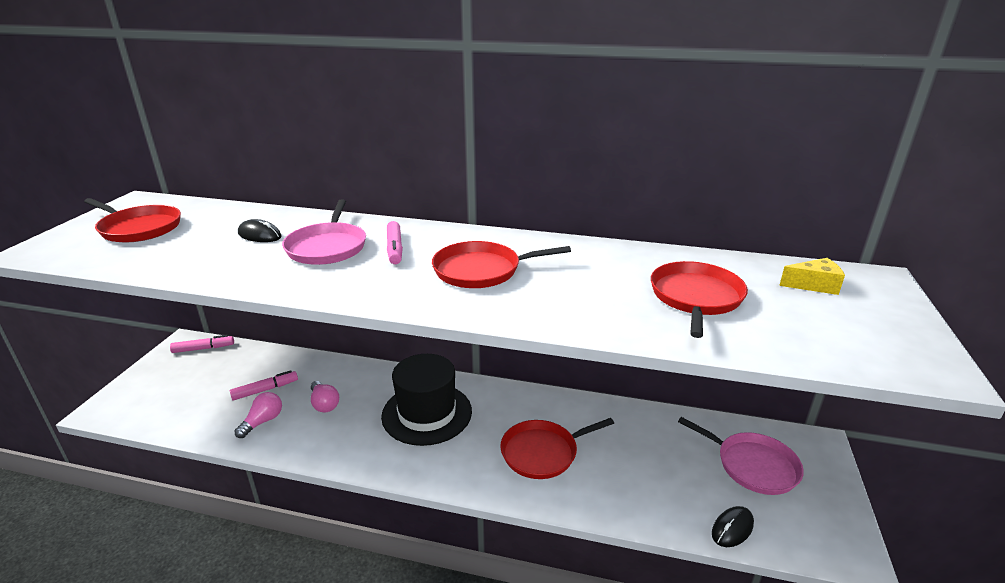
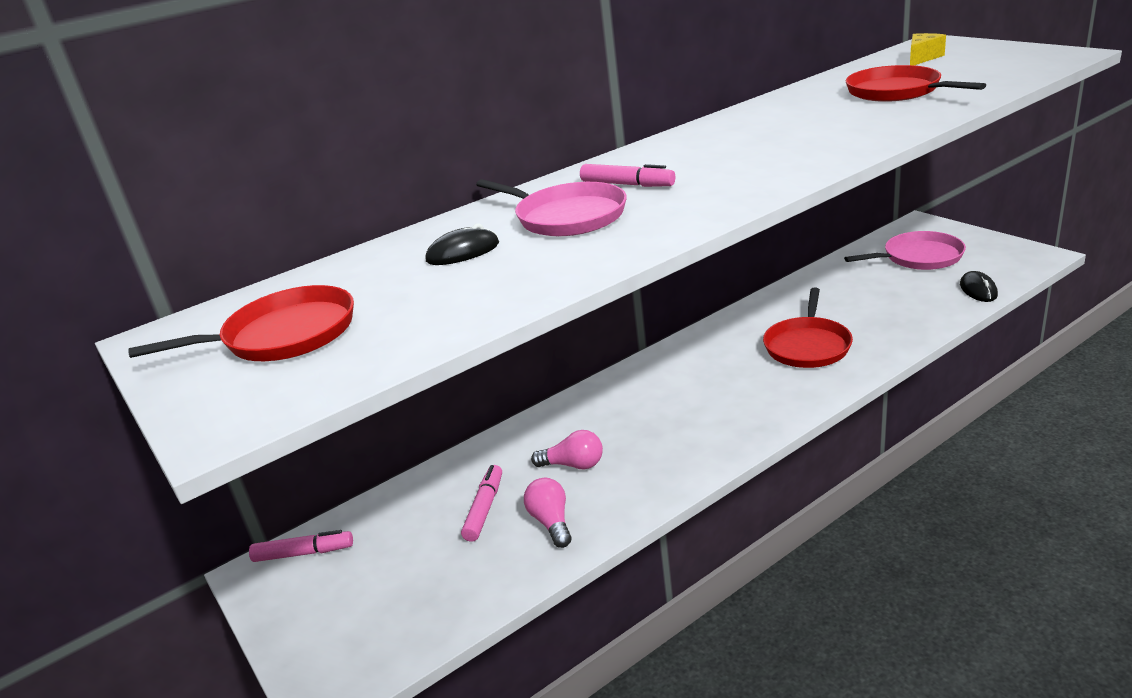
camera: 45 degrees left, 0 degrees up
(203, 348) = (304, 553): pink marker -> pink marker turned 60 degrees clockwise
(427, 413) = (675, 396): black hat -> none
(481, 270) = (739, 153): red pan -> none

